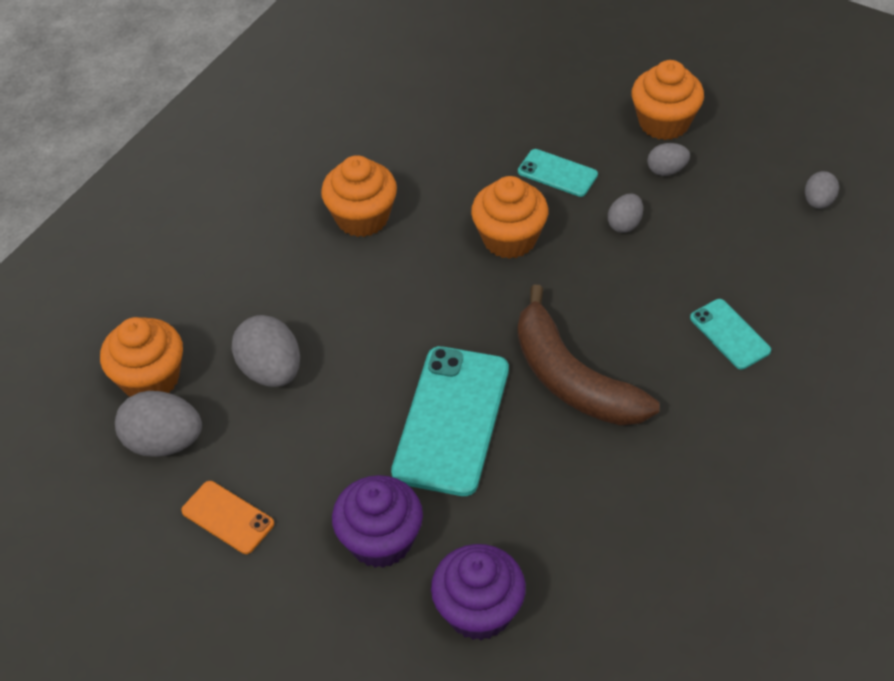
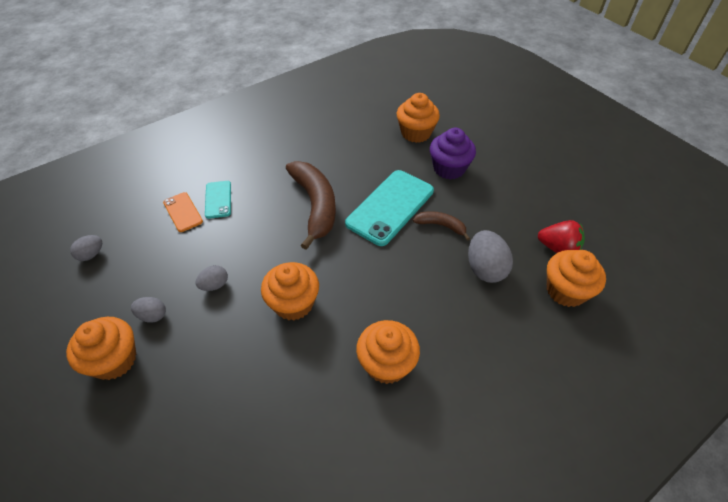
camera: 160 degrees left, 0 degrees up
(164, 442) = (558, 248): grey egg -> red strawberry
(227, 517) = (524, 200): orange phone -> orange phone (183, 212)
(357, 416) = (441, 226): none -> brown banana
(479, 610) = (416, 133): purple cupcake -> orange cupcake
(557, 173) = (225, 345): turquoise phone -> none

